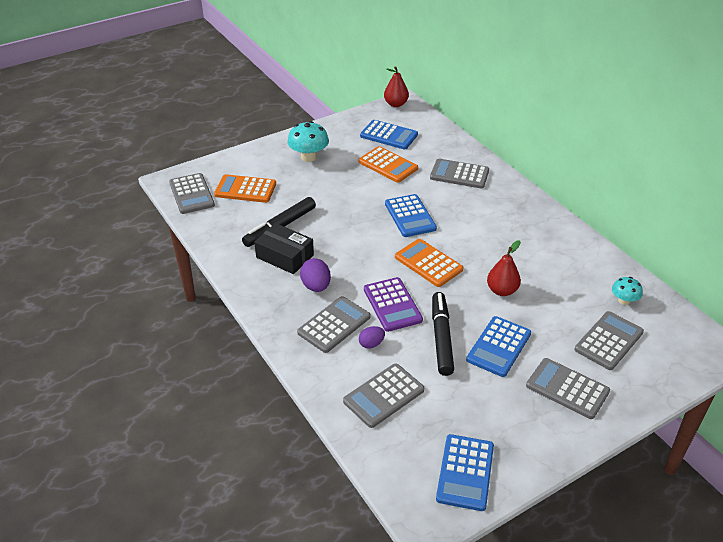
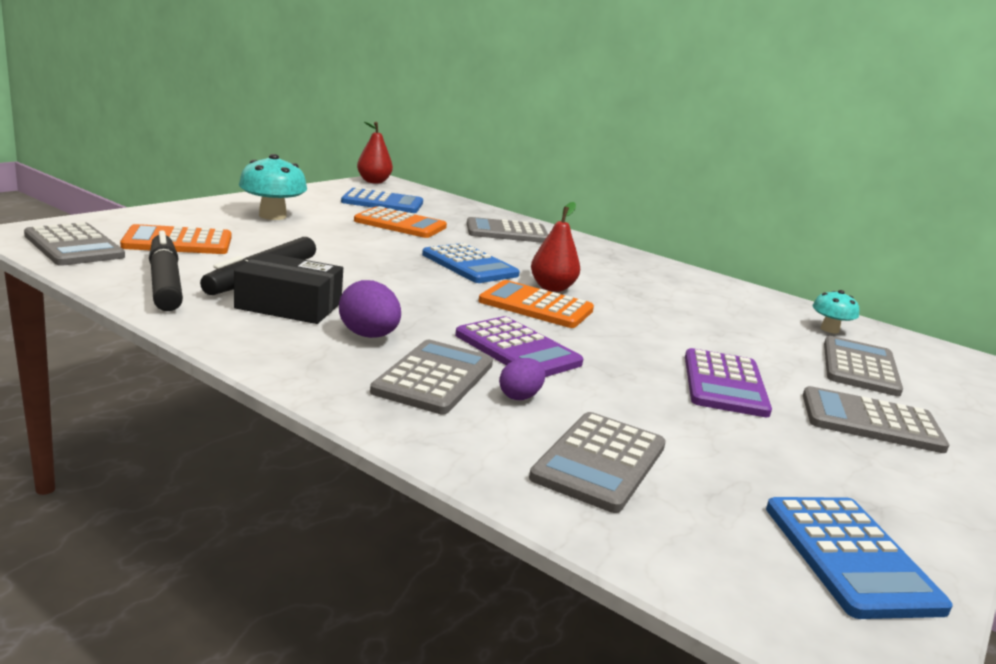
camera: 25 degrees left, 20 degrees down
(441, 338) = (629, 380): black marker -> black marker (165, 282)
(499, 347) = (724, 384): blue calculator -> purple calculator
(502, 290) = (667, 327): red pear -> red pear (552, 288)

